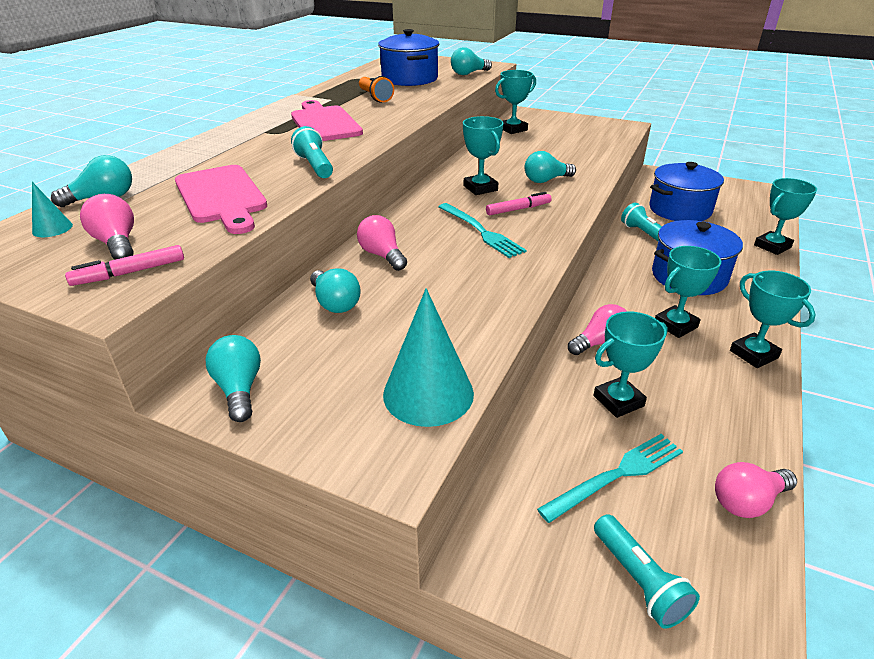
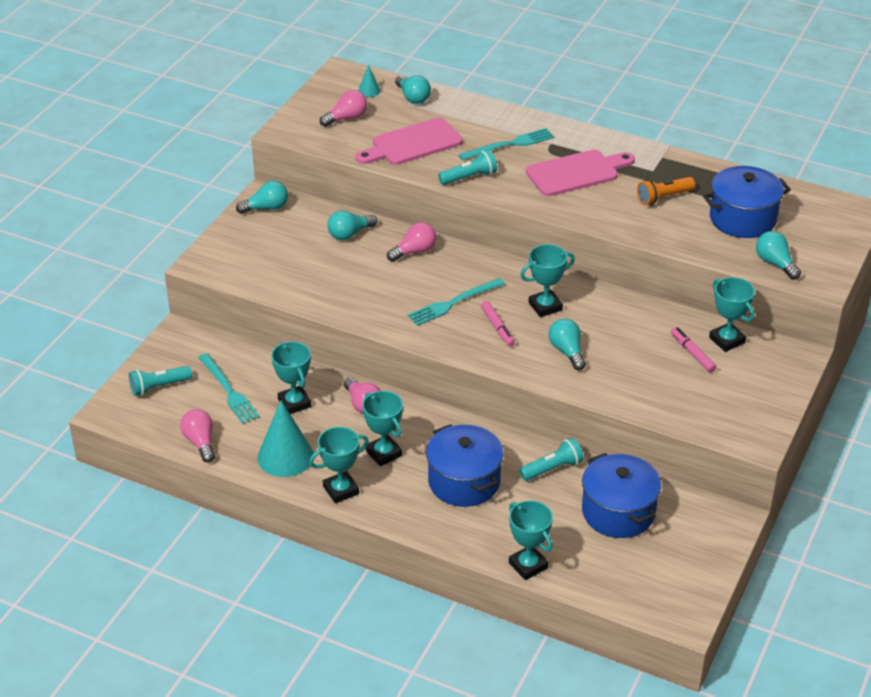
camera: 90 degrees right, 5 degrees up
(130, 273) = (311, 130): pink marker -> pink marker (692, 353)
(256, 148) = (509, 145): none -> turquoise fork
(428, 393) = (252, 275): turquoise cone -> turquoise cone (285, 456)

